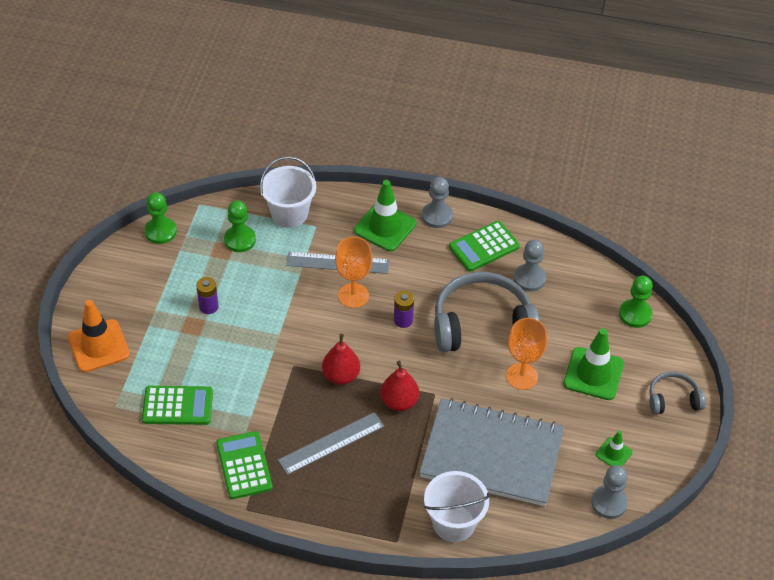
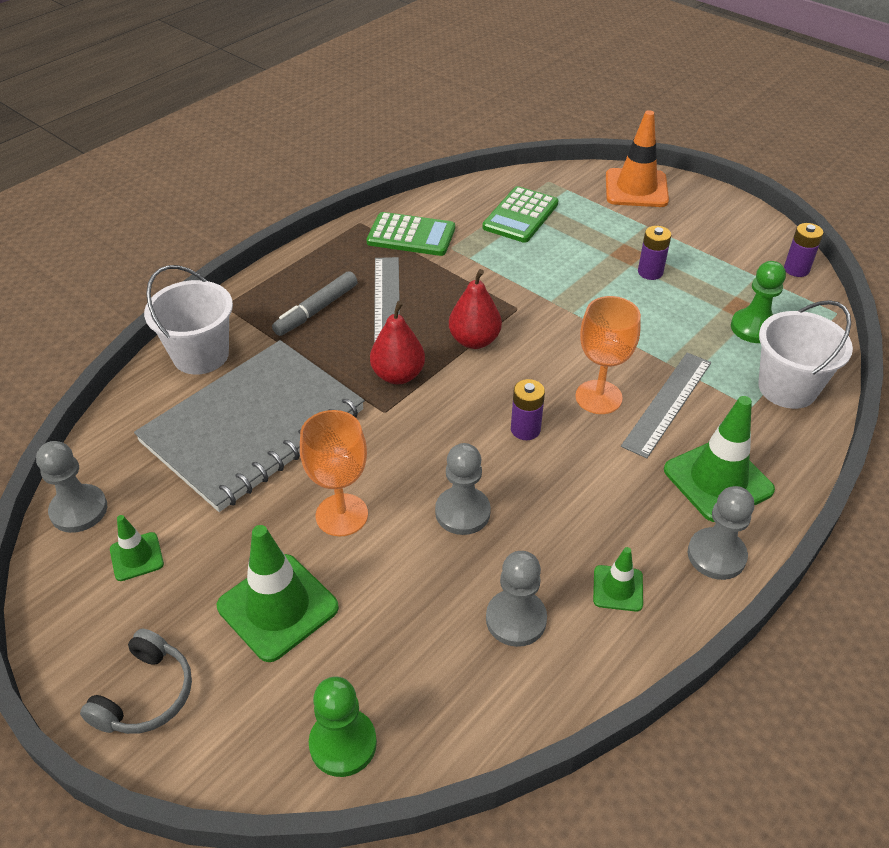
camera: 120 degrees right, 5 degrees down
(160, 231) = (796, 269): green pawn -> purple battery
(366, 480) = (316, 310): none -> grey marker
(482, 324) = (462, 512): grey headphones -> grey pawn
(484, 247) = (618, 588): green calculator -> green traffic cone

